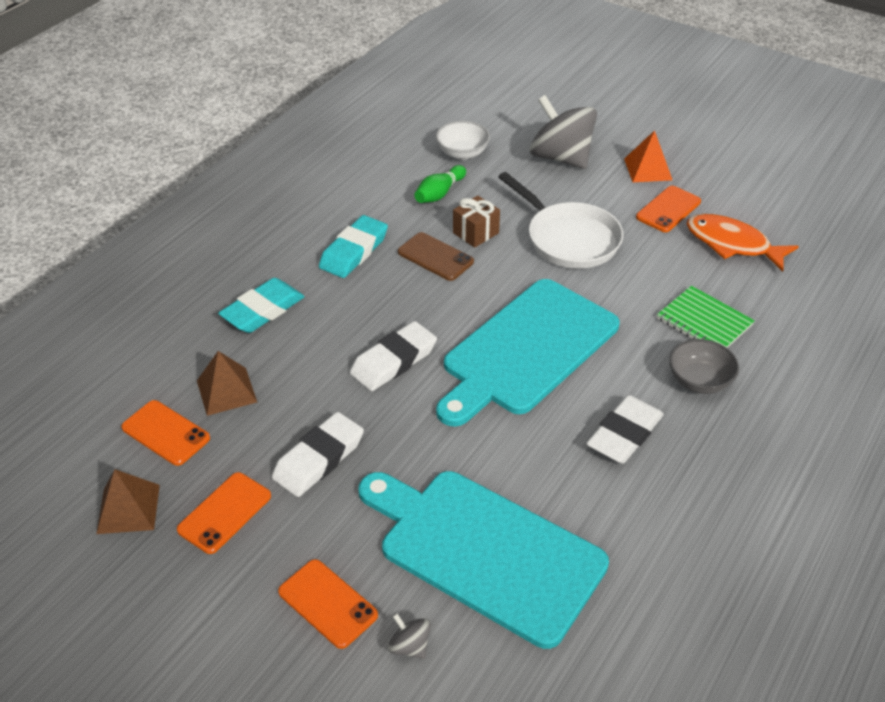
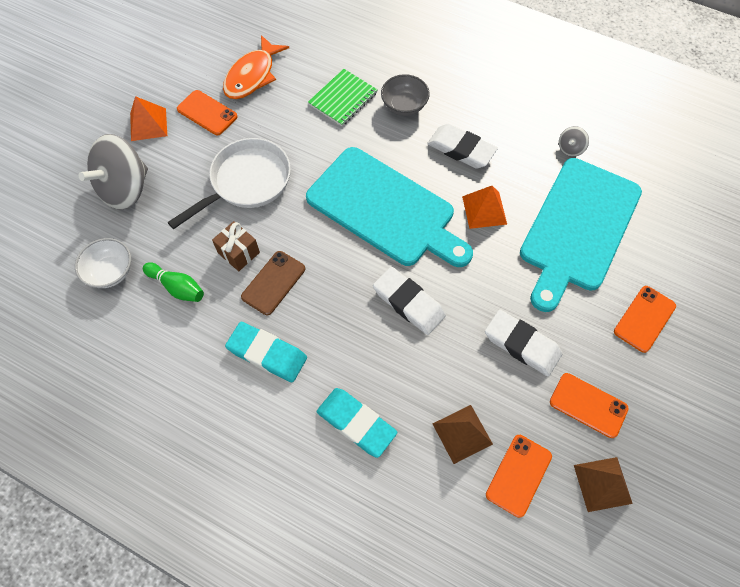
camera: 95 degrees left, 20 degrees up
(409, 646) = (660, 266): grey spinning top -> grey spinning top (570, 148)
(521, 447) = (484, 210): none -> orange pyramid

